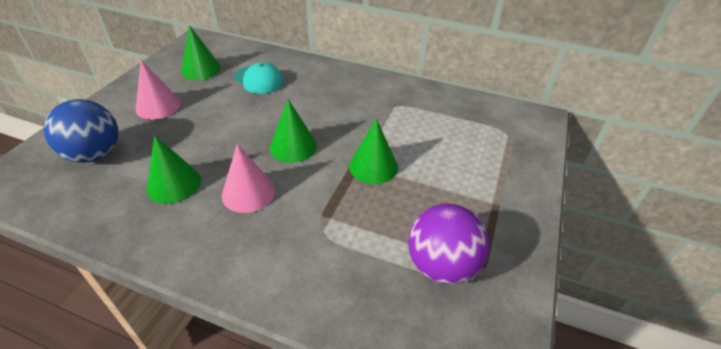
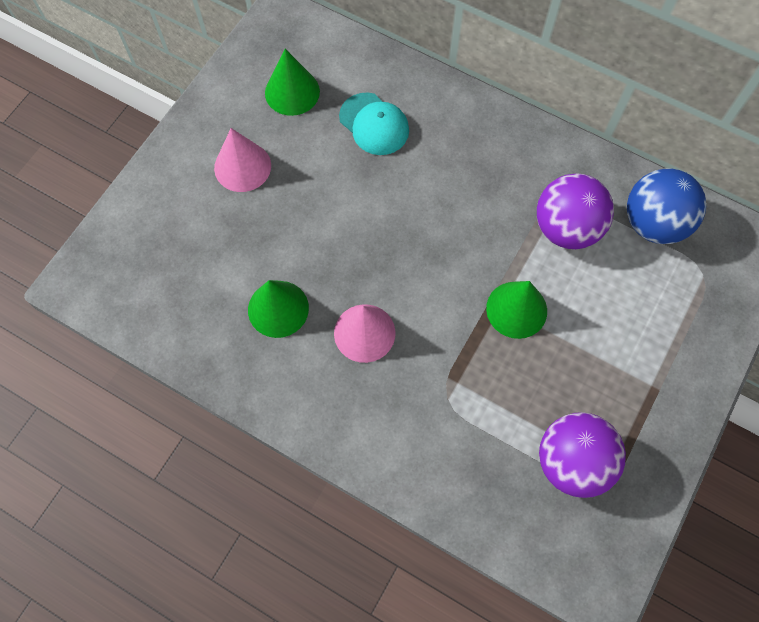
camera: 10 degrees right, 25 degrees up
(95, 154) = (179, 248): blue ball -> blue ball (654, 223)
(293, 146) = (419, 263): green cone -> none
(402, 119) = (566, 228): none -> purple ball

